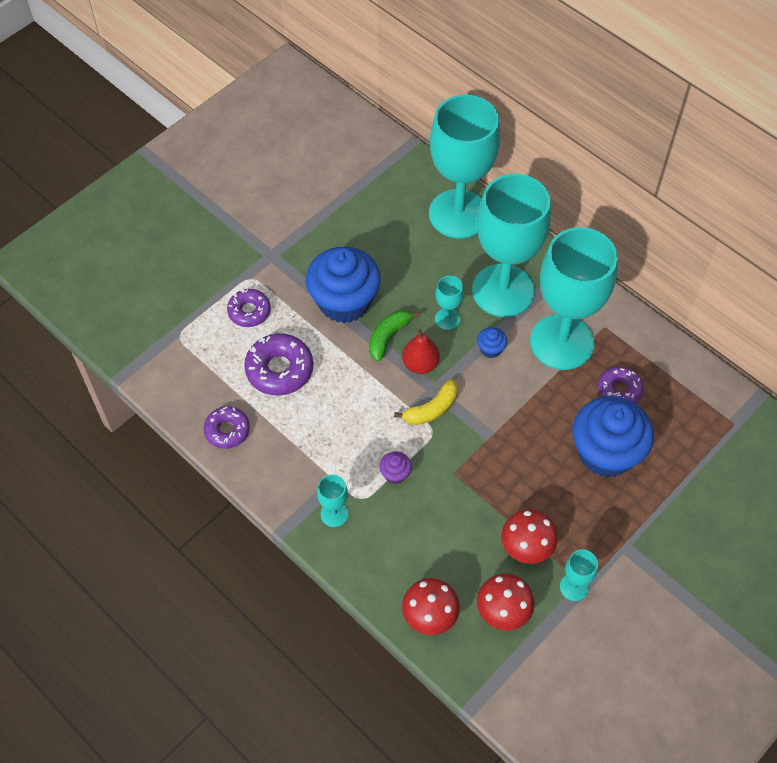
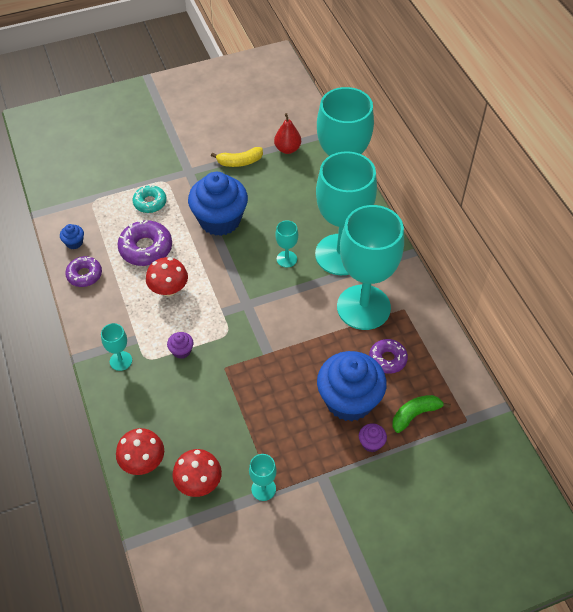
camera: 25 degrees right, 5 degrees down
(249, 311) = (150, 202): purple donut -> turquoise donut
(388, 337) = (236, 255): green banana -> green banana (415, 414)
(420, 364) = (247, 282): red pear -> red pear (287, 149)
(432, 409) = (236, 317): yellow banana -> yellow banana (239, 162)
(490, 349) = (306, 291): blue cupcake -> blue cupcake (74, 243)
(526, 547) = (245, 443): red mushroom -> red mushroom (169, 289)
(654, 489) = (371, 443): none -> purple cupcake

